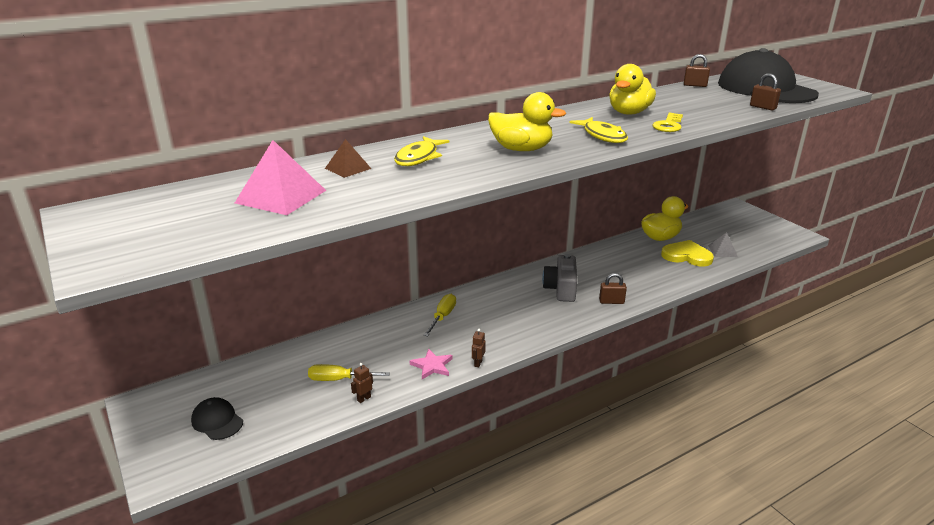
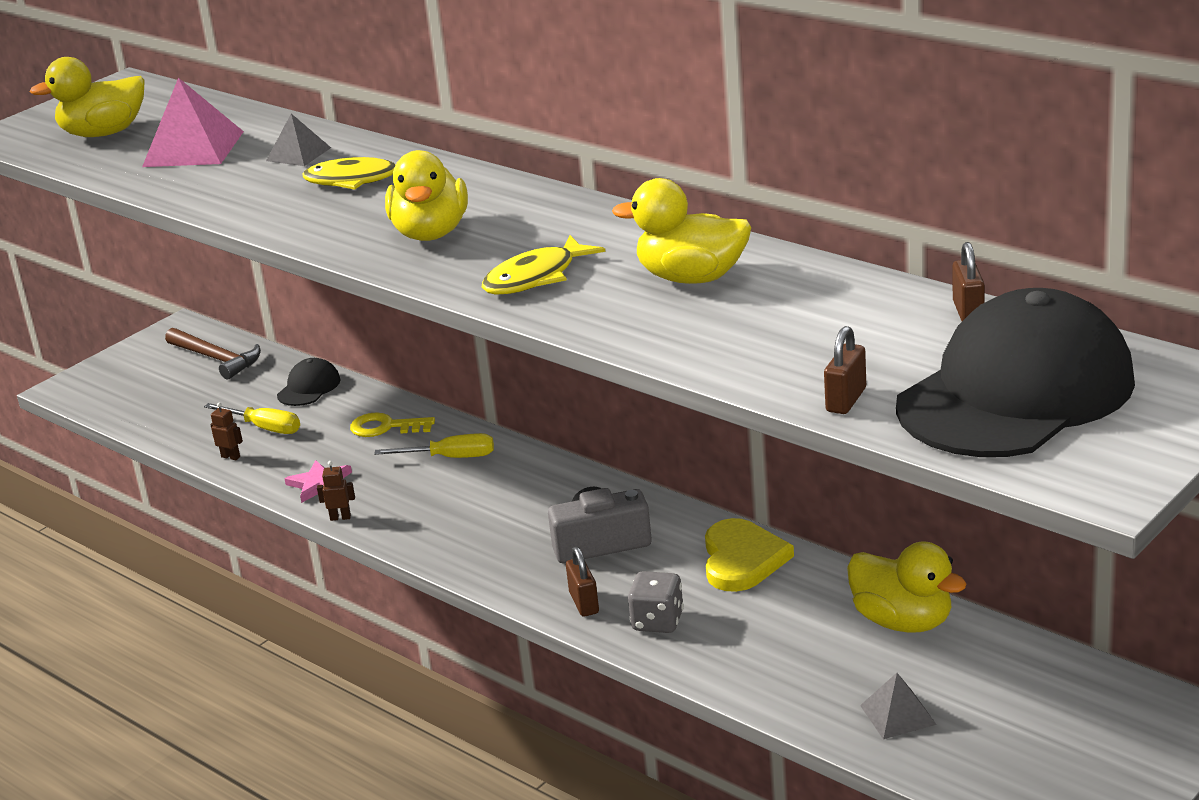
camera: 75 degrees right, 0 degrees up
(185, 225) = (104, 133): none -> yellow duck
(213, 390) = (216, 359): none -> brown hammer
(217, 421) = (162, 382): black cap -> black cap (309, 387)
(339, 379) = (264, 428): yellow screwdriver -> yellow screwdriver turned 135 degrees clockwise
(348, 168) = (298, 154): brown pyramid -> grey pyramid
(636, 286) = (657, 621): none -> grey dice
(668, 125) = (638, 321): yellow key -> yellow key (386, 427)
(687, 256) = (835, 667): yellow heart -> yellow heart (742, 559)

